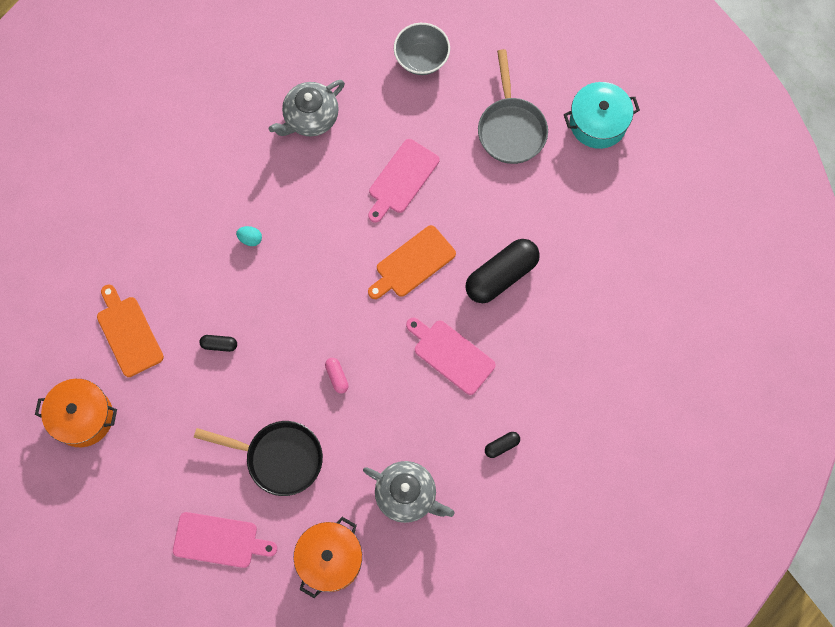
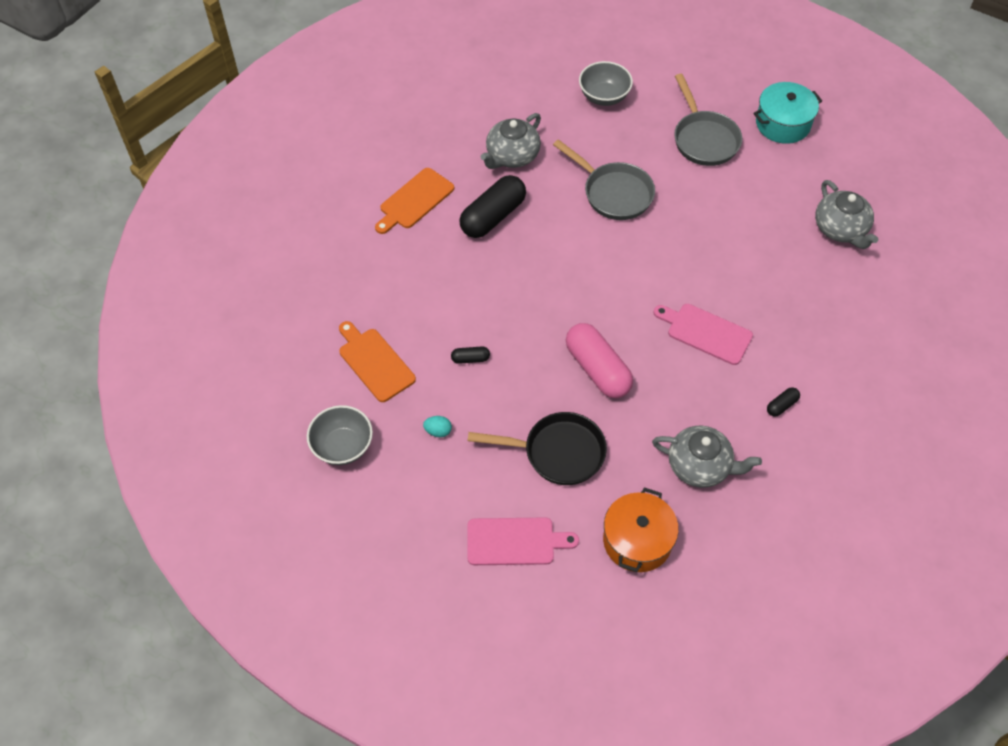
camera: 10 degrees left, 15 degrees down
(82, 417) = (342, 446): orange pot -> grey bowl
(250, 239) = (479, 263): turquoise egg -> turquoise egg (438, 431)
(337, 377) = (597, 369): pink capsule -> pink capsule, size x2.29
(402, 179) = (613, 193): pink cutting board -> grey pan
(413, 263) = (644, 260): orange cutting board -> orange cutting board (415, 201)
(501, 276) = (733, 258): black capsule -> black capsule (493, 216)
(619, 260) = (840, 229): none -> grey teapot

